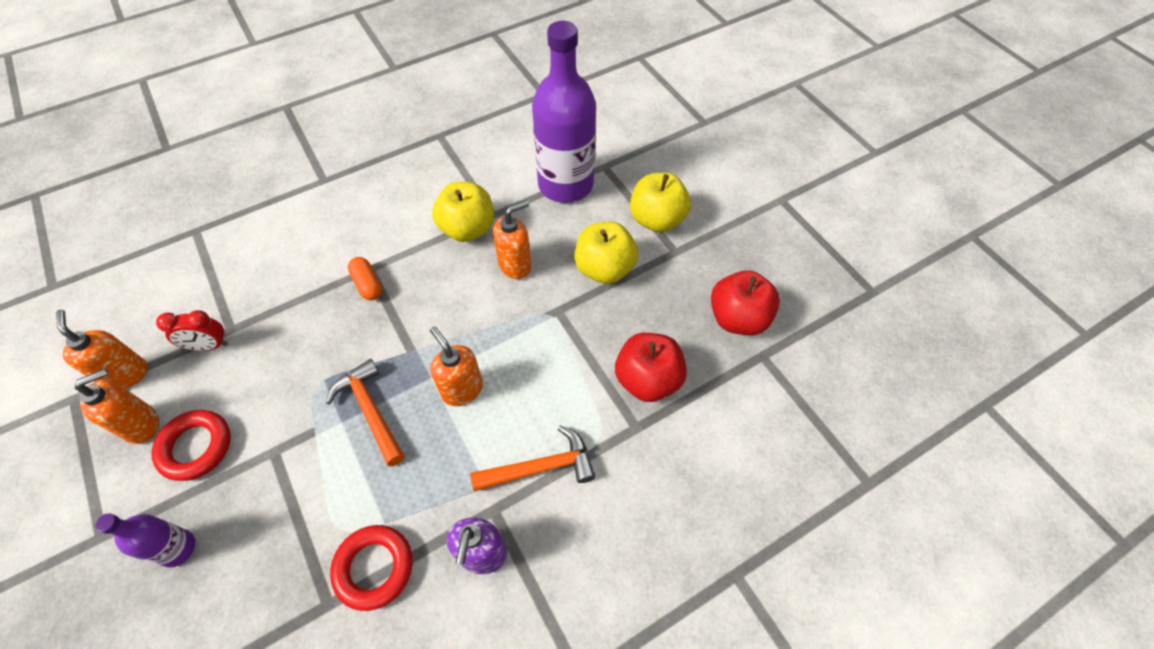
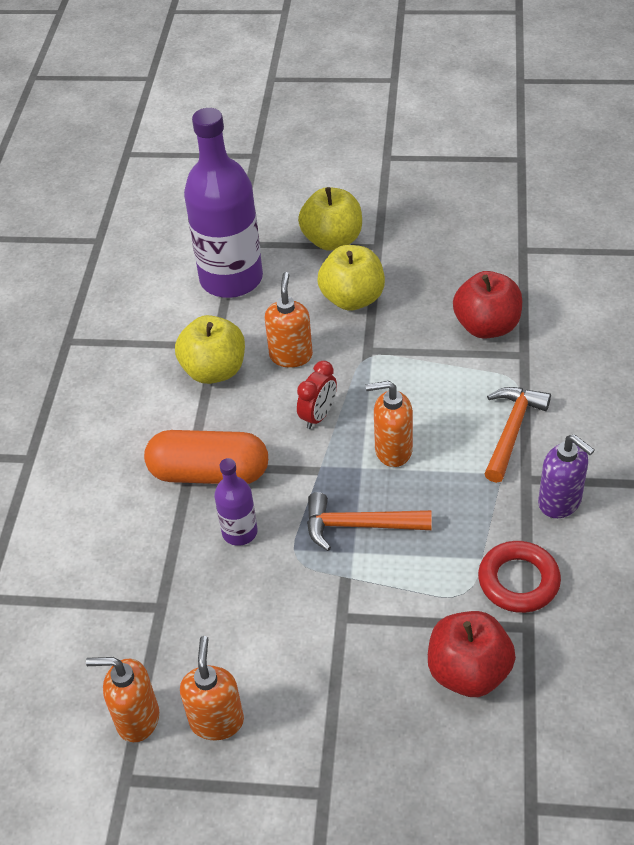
camera: 50 degrees left, 10 degrees down
(177, 548) = (387, 728): purple bottle -> purple bottle (239, 532)
(196, 447) = (284, 680): red ring -> none
(209, 346) = (166, 632): red clock -> red clock (318, 416)
(367, 284) = (209, 473): orange capsule -> orange capsule, size x2.00
(738, 318) = (477, 244): red apple -> red apple (468, 672)

